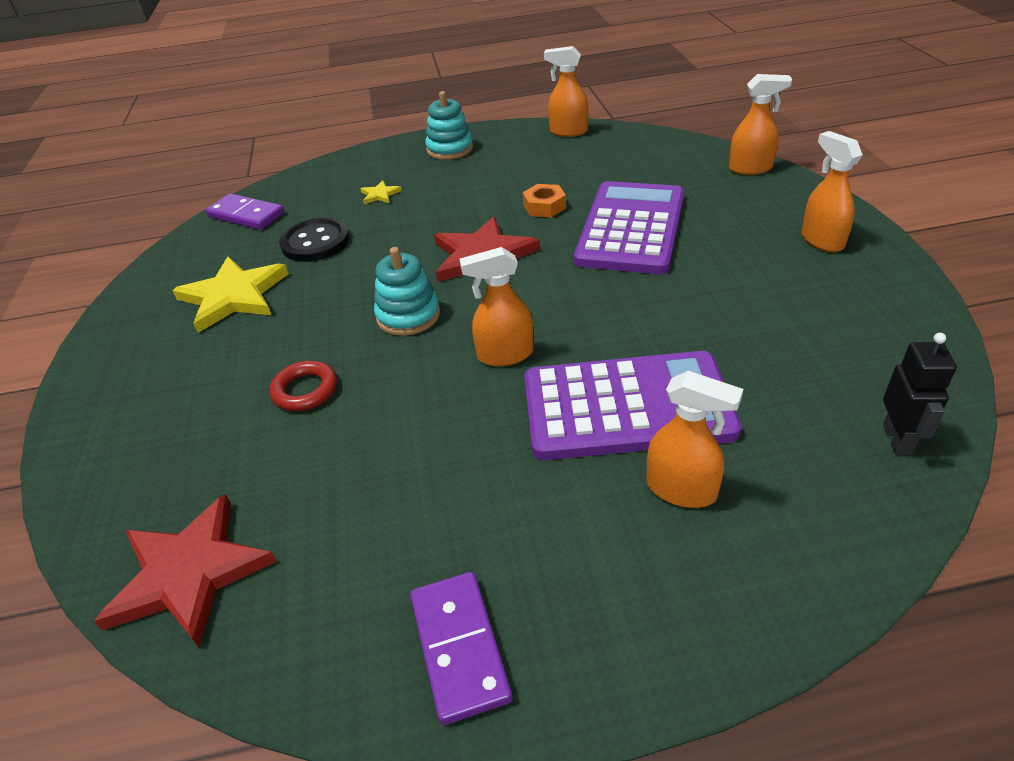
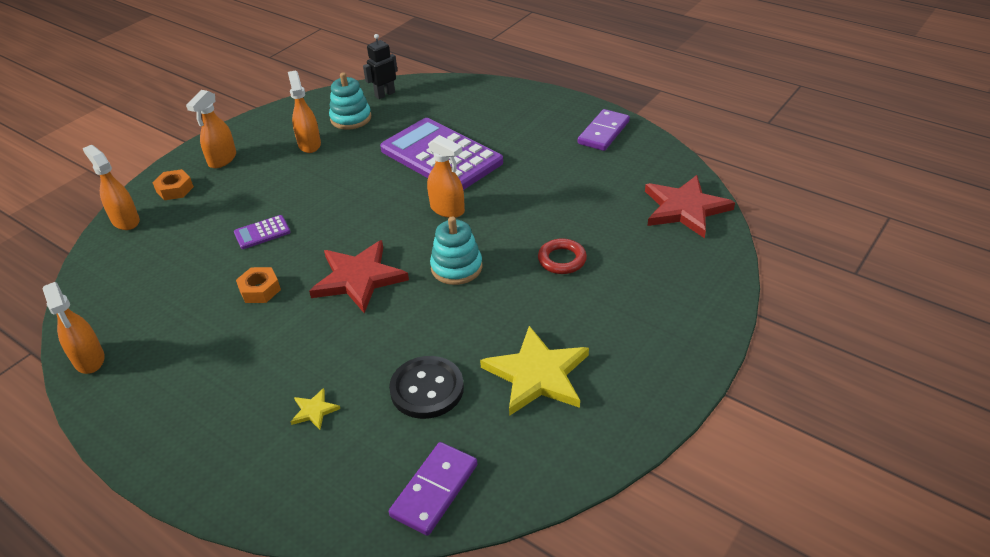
camera: 135 degrees left, 0 degrees up
(246, 215) = (434, 490): purple domino -> purple domino turned 45 degrees clockwise
(450, 149) = (178, 428): turquoise stacking toy -> turquoise stacking toy (351, 118)
(631, 228) = (262, 233): purple calculator -> purple calculator, size x0.40
(682, 490) = (473, 124): orange spray bottle -> orange spray bottle (309, 144)
(783, 201) = (175, 189): none -> orange nut

